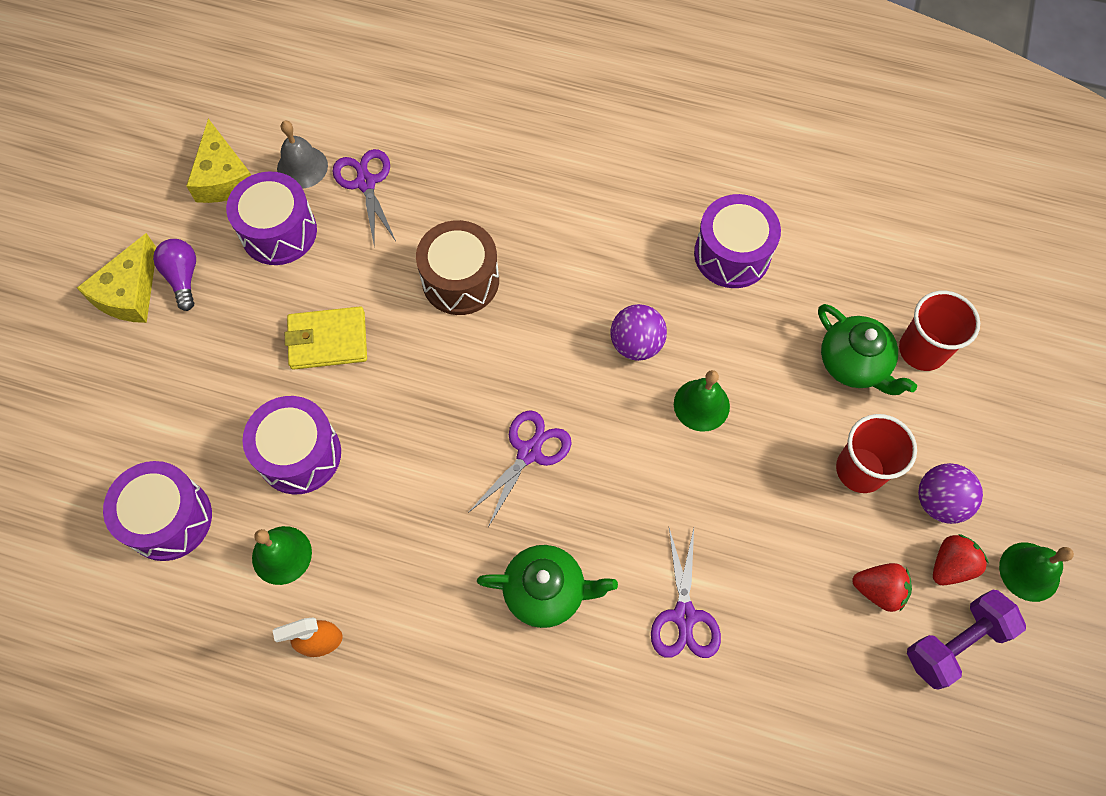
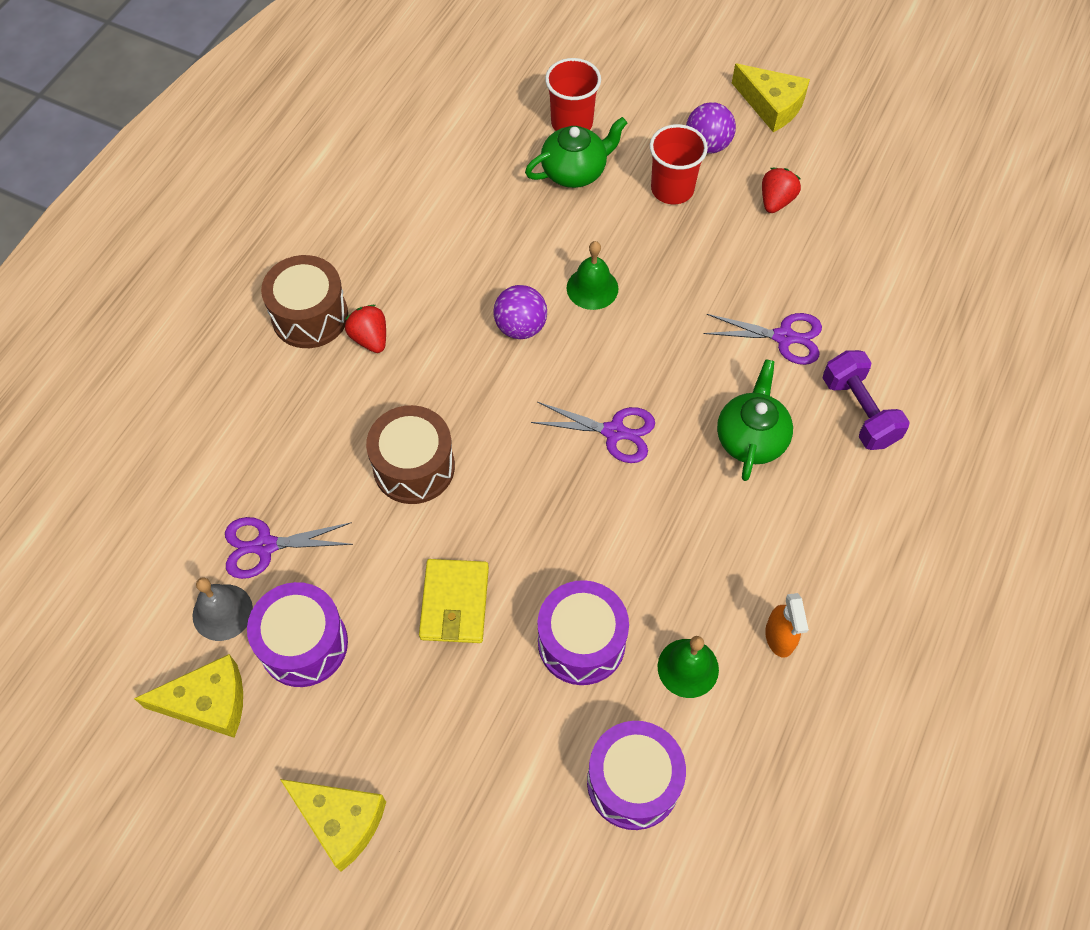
camera: 80 degrees left, 5 degrees down
(183, 277) = (336, 756): purple light bulb -> none
(529, 452) = (614, 432): purple scissors -> purple scissors turned 150 degrees clockwise
(607, 161) = (310, 316): none -> brown drum
(732, 254) = (444, 235): purple drum -> none
(950, 565) = (761, 151): red strawberry -> red strawberry (370, 338)
(955, 643) = (823, 163): purple dumbbell -> purple dumbbell (859, 411)
(1029, 571) = (771, 105): green bell -> yellow cheese

